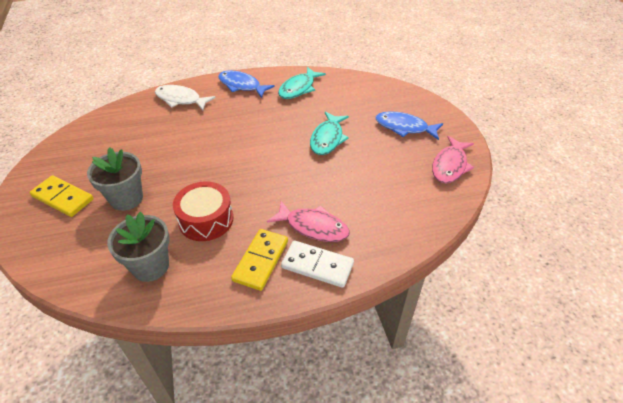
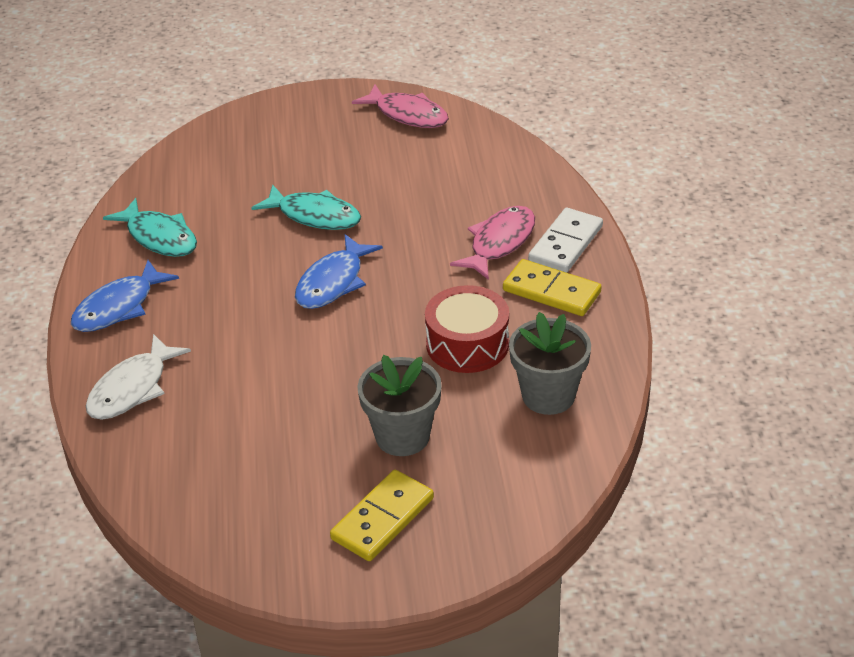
camera: 80 degrees left, 5 degrees down
(404, 127) = (311, 140): blue fish -> blue fish (333, 282)

